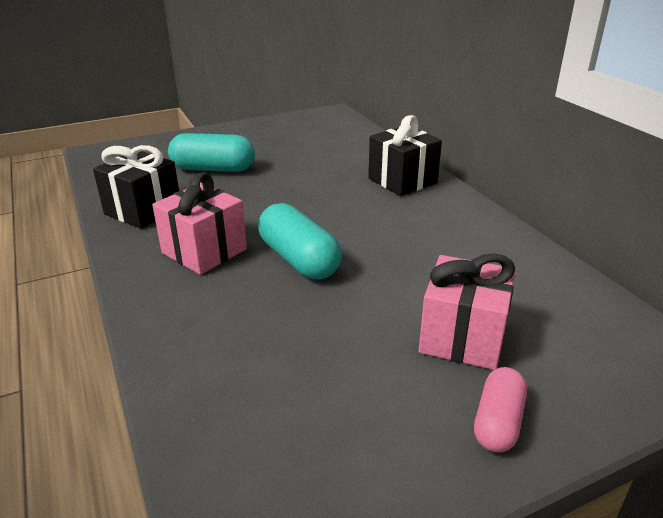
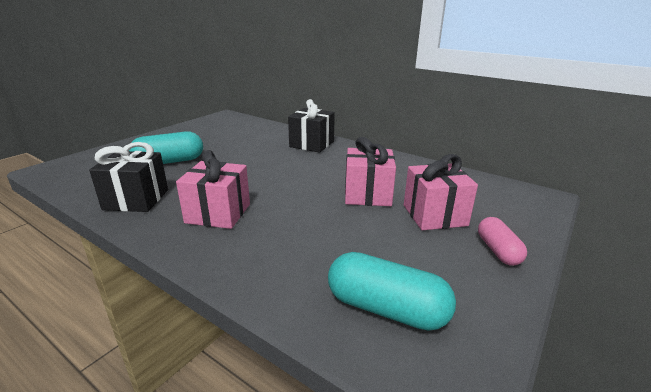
camera: 30 degrees left, 5 degrees down
(299, 259) = (294, 201): turquoise capsule -> turquoise capsule (386, 309)
(401, 277) = (367, 194): none -> pink gift

